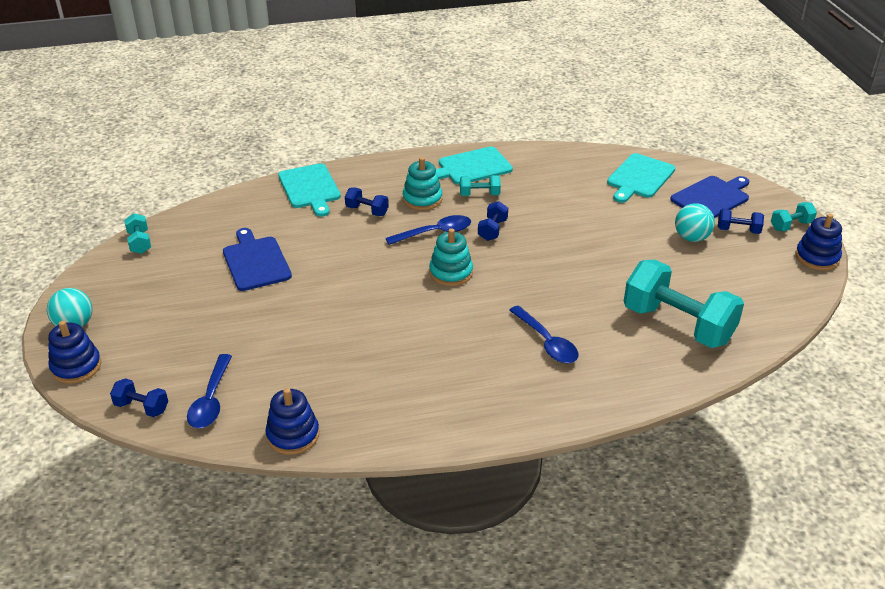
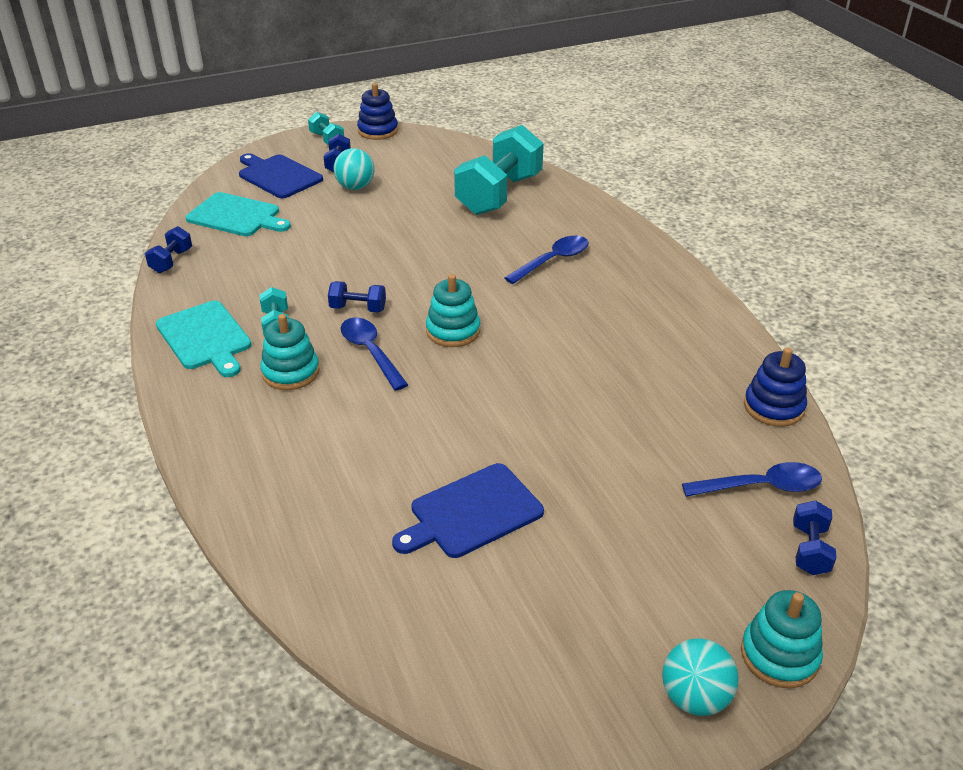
camera: 100 degrees left, 0 degrees up
(76, 367) = (779, 655): blue stacking toy -> turquoise stacking toy
(140, 242) = (452, 685): turquoise dumbbell -> none
(310, 188) = (262, 493): turquoise cutting board -> none
(367, 211) = (324, 420): blue dumbbell -> blue dumbbell (171, 261)

